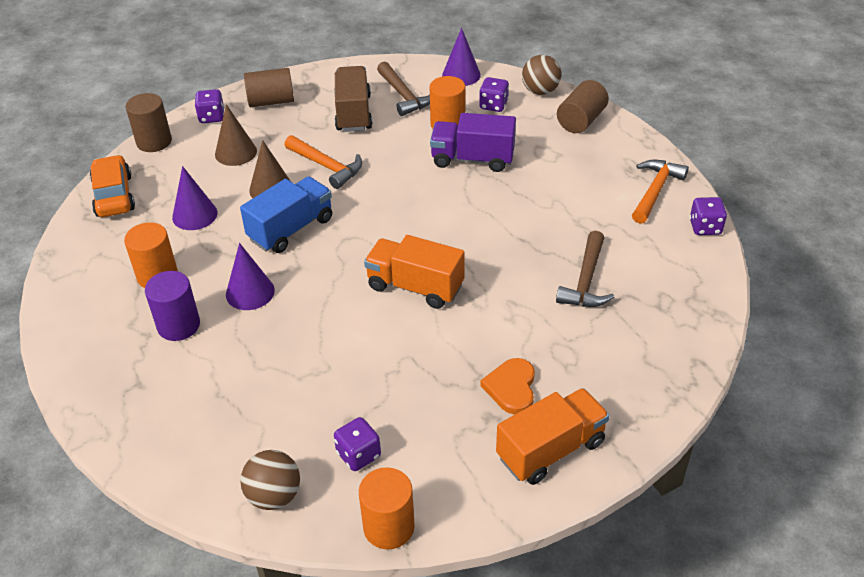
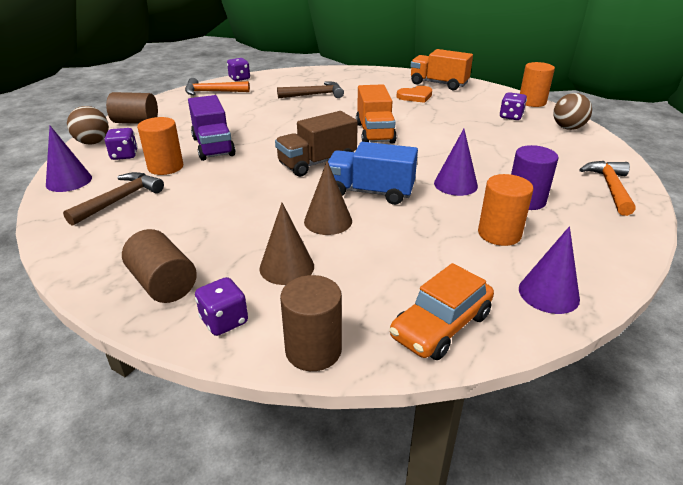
camera: 120 degrees left, 10 degrees down
(195, 215) = (407, 249): purple cone -> purple cone (548, 293)
(327, 166) = (270, 204): orange hammer -> orange hammer (610, 187)
(353, 113) = (167, 218): brown truck -> brown truck (317, 163)

